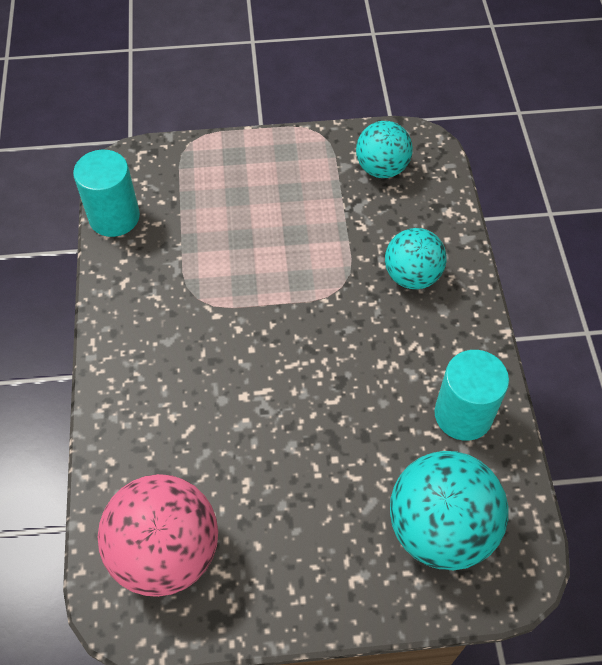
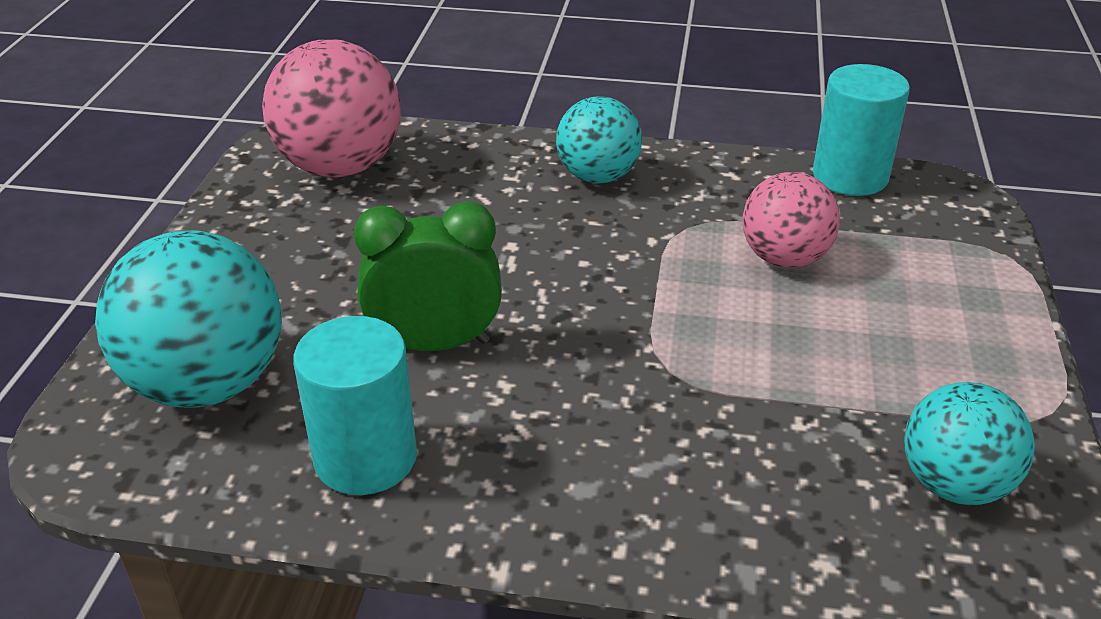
camera: 105 degrees right, 20 degrees down
(219, 244) = (784, 258): none -> pink ball
(359, 410) = (435, 344): none -> green clock
(412, 276) = (669, 464): turquoise ball -> turquoise ball (597, 176)

